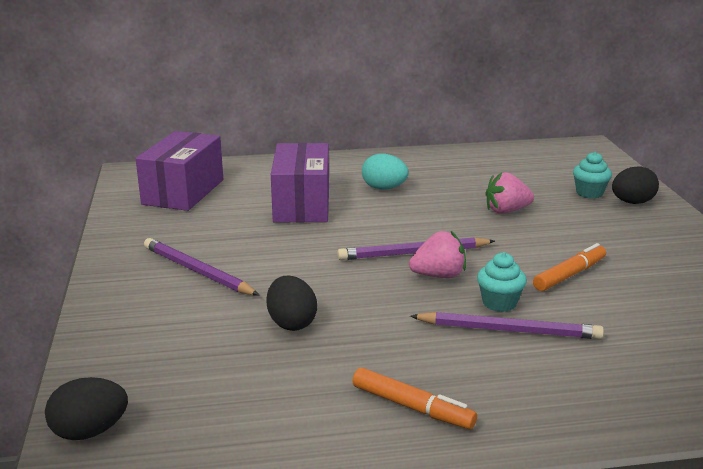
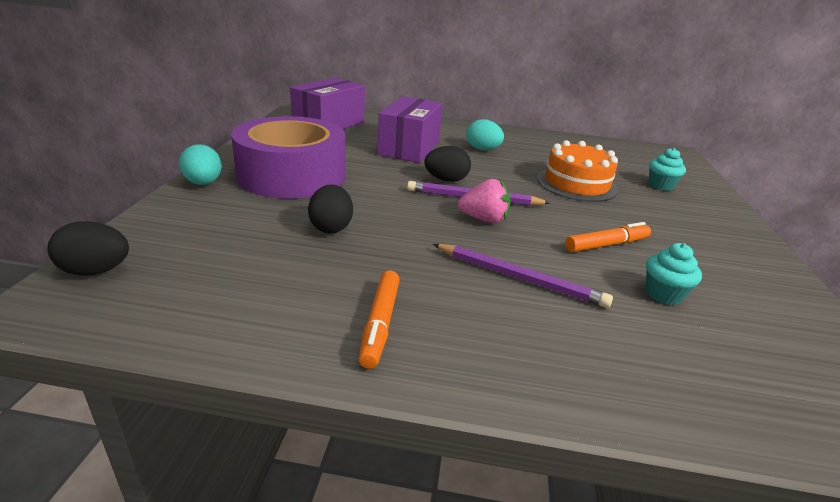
camera: 15 degrees right, 5 degrees up
(106, 305) = (203, 183): none -> turquoise egg
(198, 271) = (292, 175): purple pencil -> purple tape
(412, 407) = (380, 324): orange marker -> orange marker turned 45 degrees clockwise
(499, 303) = (525, 253): turquoise cupcake -> turquoise cupcake (663, 294)
(506, 211) = (576, 184): pink strawberry -> orange cake
(632, 202) = (698, 200): black egg -> black egg (446, 180)

